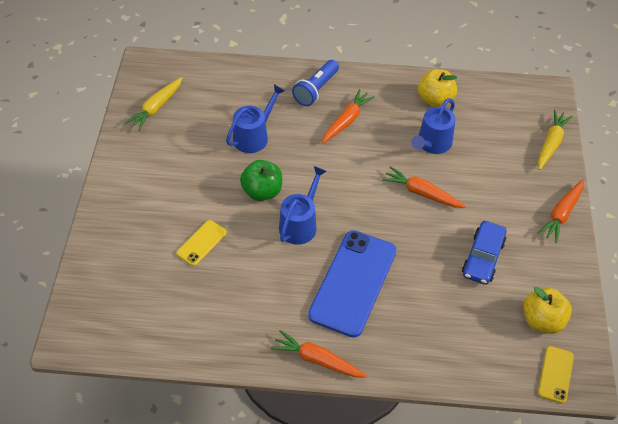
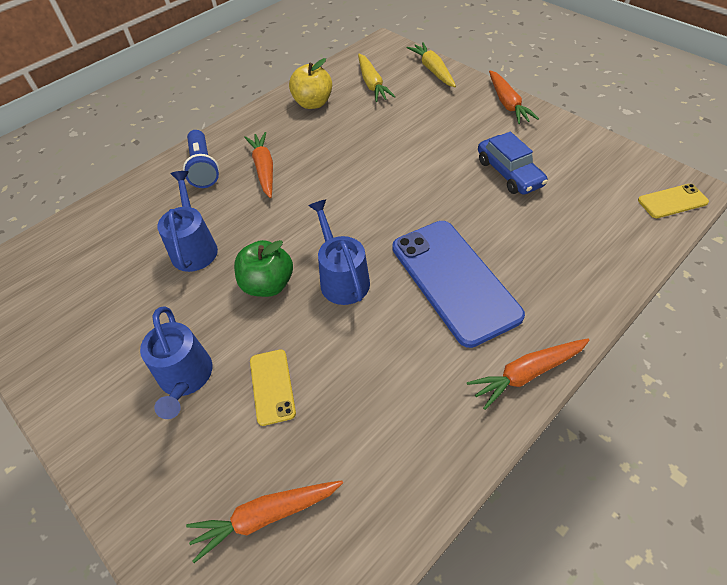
camera: 45 degrees left, 0 degrees up
(156, 108) = (47, 309): yellow carrot -> yellow carrot (372, 84)
(421, 193) = (400, 169): orange carrot -> orange carrot (265, 516)
(432, 144) = (356, 131): blue watering can -> blue watering can (185, 378)
(542, 320) = (608, 176): yellow apple -> none
(555, 374) = (672, 201): yellow phone -> yellow phone turned 75 degrees counterclockwise

